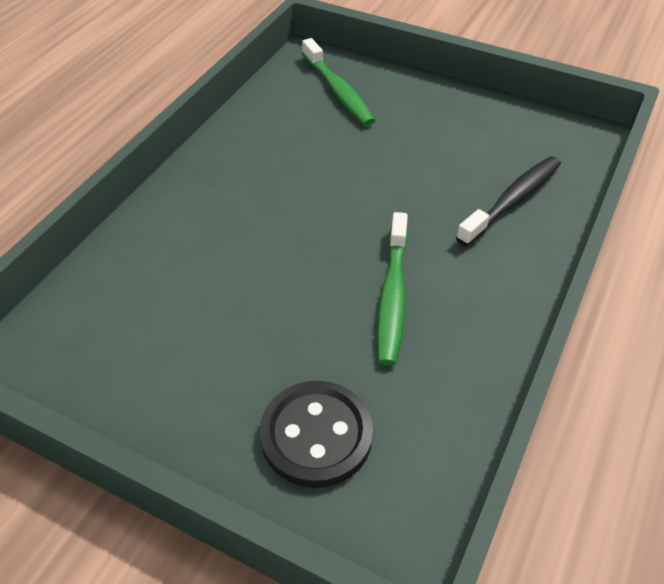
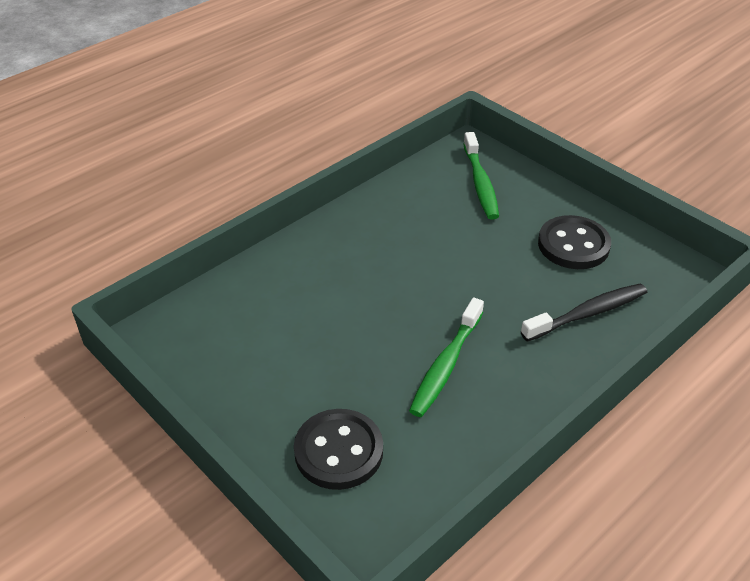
camera: 20 degrees right, 5 degrees down
(463, 133) = (573, 245): none -> black button

